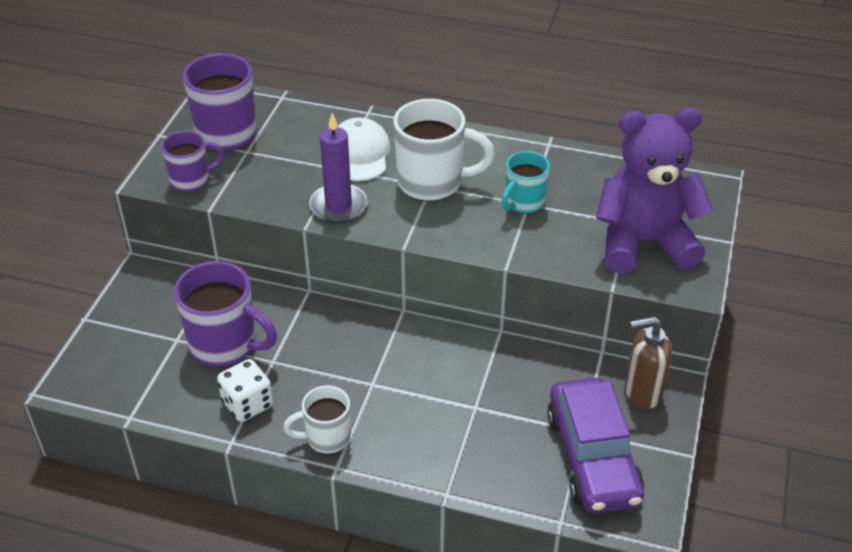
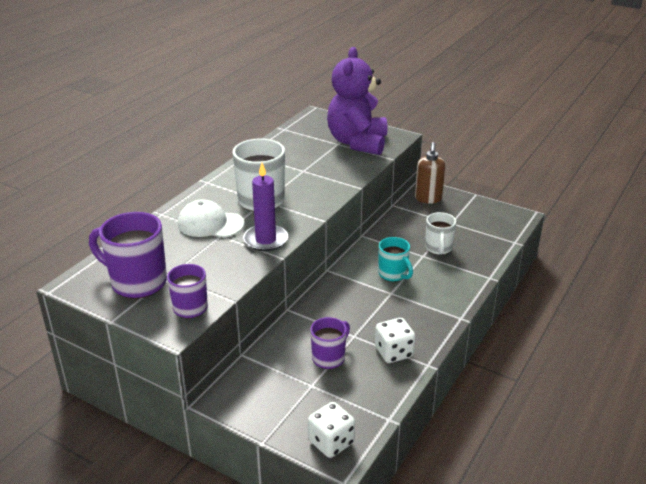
camera: 75 degrees left, 10 degrees down
(88, 372) = (331, 442): none -> white dice
(225, 345) = (329, 358): purple mug -> purple mug, size x0.61
(326, 438) = (434, 319): white mug -> white mug (438, 248)
(523, 203) = (302, 171): turquoise mug -> turquoise mug (393, 274)
(592, 457) = (471, 223): purple car -> none

